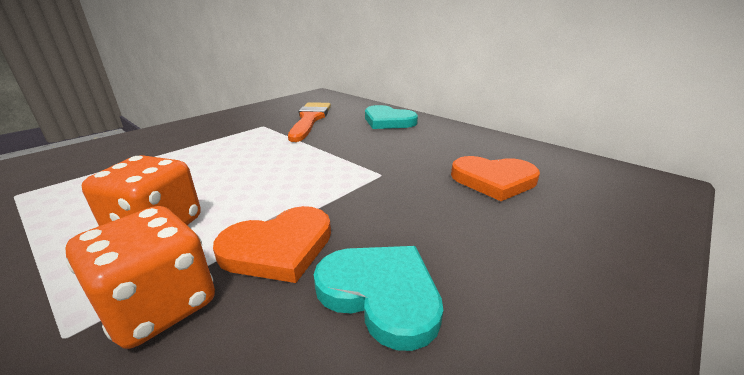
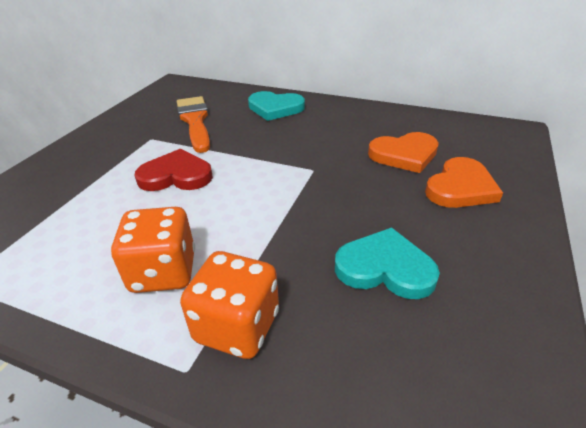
camera: 20 degrees left, 10 degrees up
(253, 154) = (176, 176): none -> red heart
(278, 247) = (285, 257): orange heart -> orange heart (460, 187)

